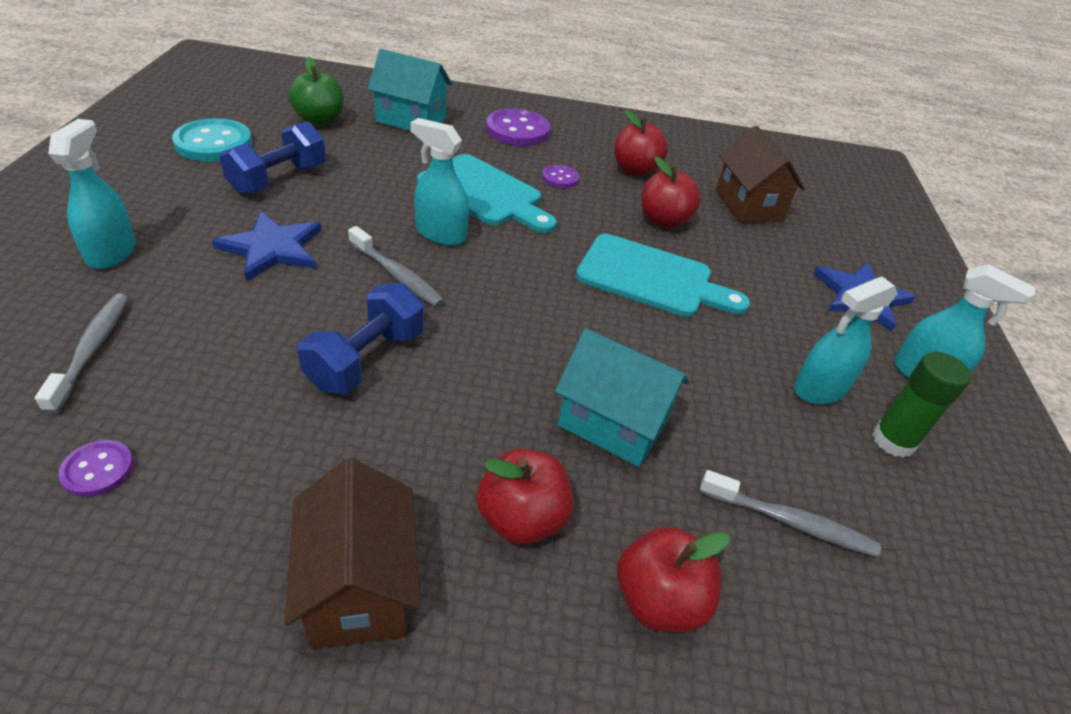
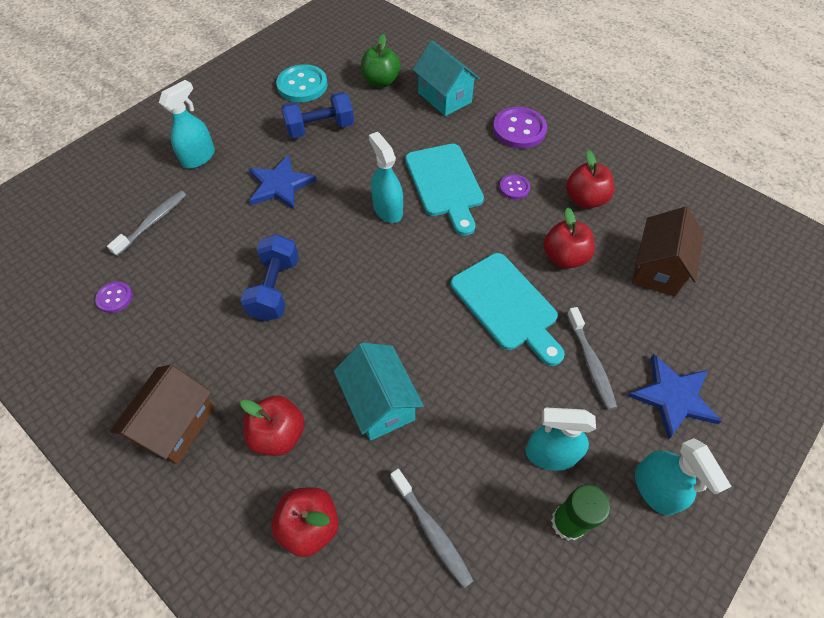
camera: 40 degrees right, 15 degrees up
(366, 359) = (275, 288): blue dumbbell -> blue dumbbell turned 60 degrees counterclockwise
(397, 275) = (336, 233): grey toothbrush -> grey toothbrush (590, 363)

